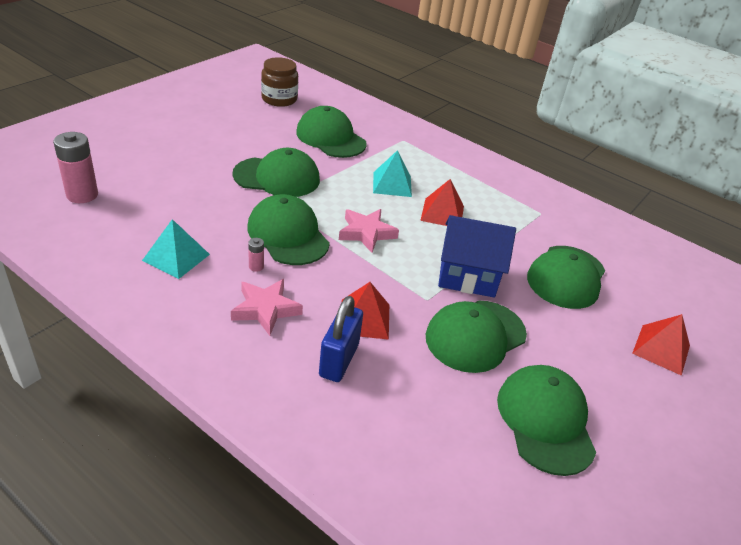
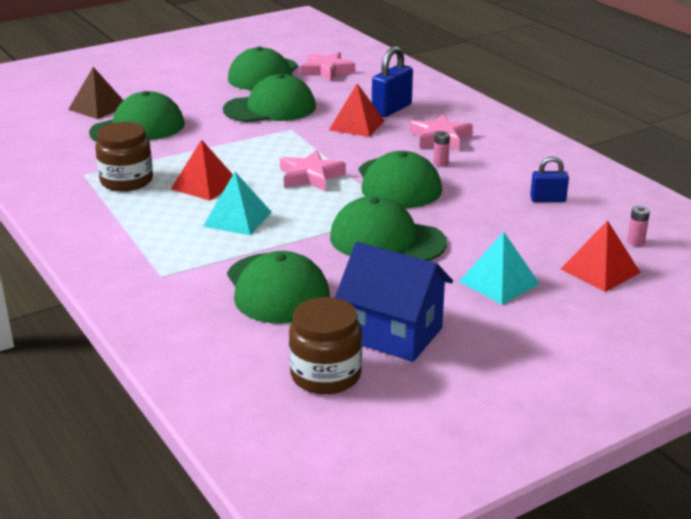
camera: 155 degrees left, 10 degrees down
(82, 195) = (635, 242): pink battery -> pink battery, size x0.46
(150, 231) = (548, 199): none -> blue padlock
(176, 257) = (519, 177): turquoise pyramid -> turquoise pyramid (499, 282)
(467, 276) = (236, 138): blue house -> blue house (393, 334)
(472, 453) = (327, 71): none -> pink star
(503, 210) = (126, 181): none -> brown jar
(640, 305) = (98, 107): none -> brown pyramid
(661, 349) = (124, 88): red pyramid -> red pyramid (600, 270)

